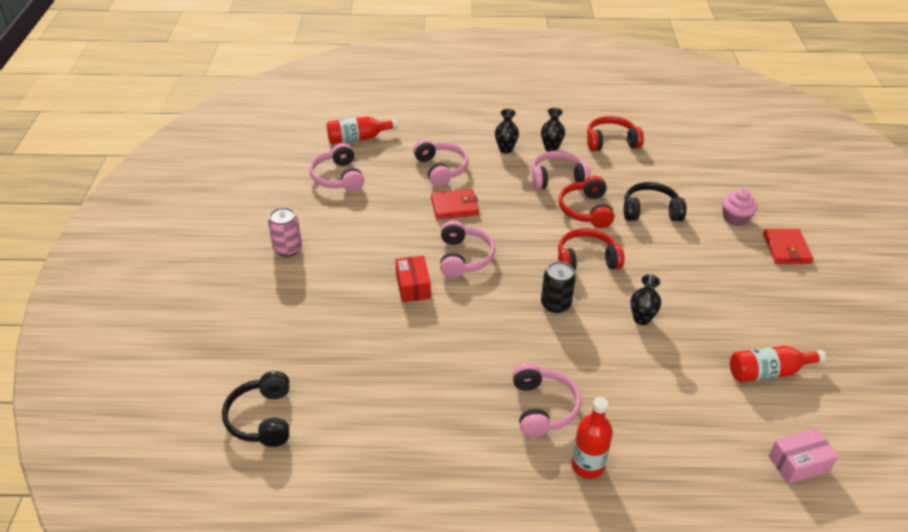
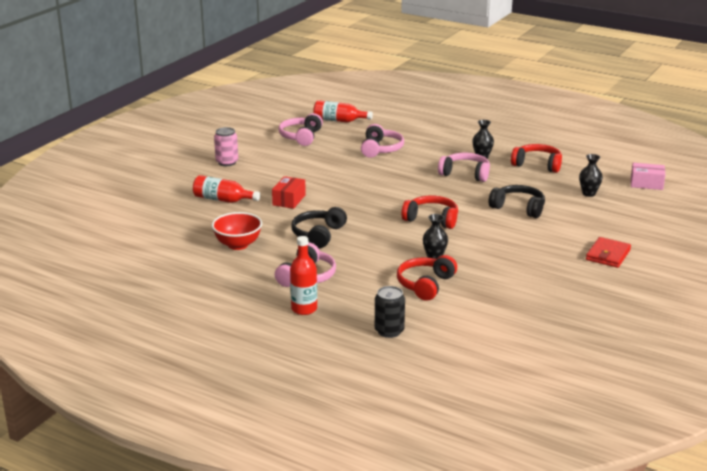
camera: 30 degrees right, 15 degrees down
(262, 418) = (127, 230): black headphones -> black headphones (318, 235)
(420, 387) = (238, 245): none -> red bowl
(454, 207) = (366, 170): red wallet -> none
(463, 257) = (341, 196): pink headphones -> none
(505, 149) = (444, 150): black vase -> black vase (589, 194)
(555, 304) = (379, 234): black can -> black can (389, 331)
(586, 210) = (466, 195): red headphones -> red headphones (425, 285)
(735, 218) = (586, 229): pink cupcake -> none
(768, 372) = (498, 308): red bottle -> red bottle (223, 200)
(798, 463) = (458, 354): pink box -> pink box (646, 184)

